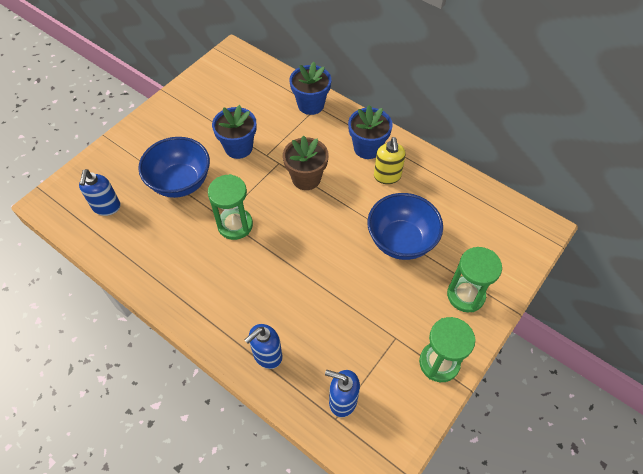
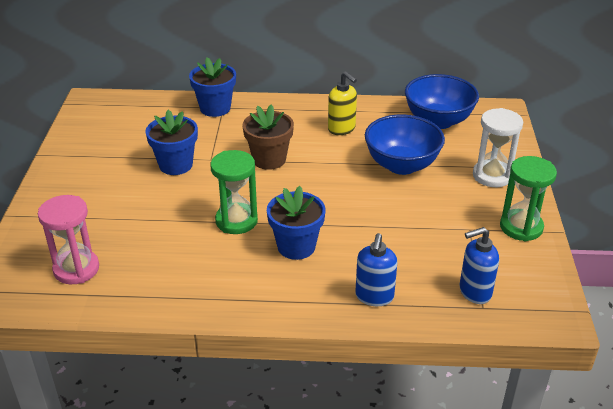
camera: 35 degrees left, 20 degrees down
(106, 207) = (76, 269): blue soap dispenser -> pink hourglass
(180, 182) = (142, 215): blue bowl -> blue bowl (438, 121)
(367, 148) = (302, 117): blue flower pot -> blue flower pot (296, 246)
(465, 295) = (492, 176): green hourglass -> white hourglass

